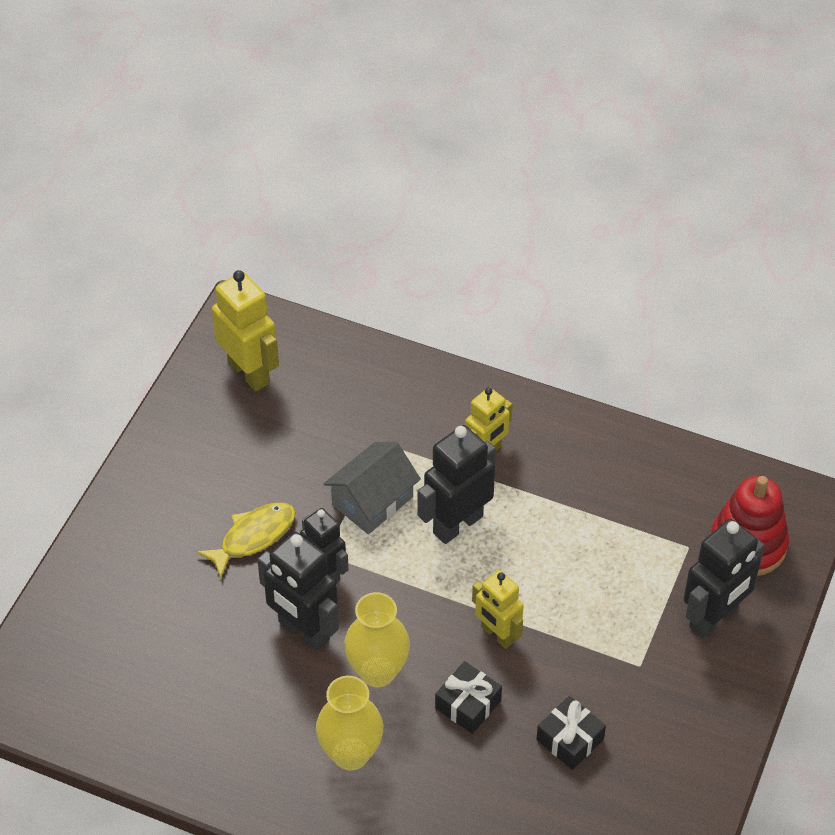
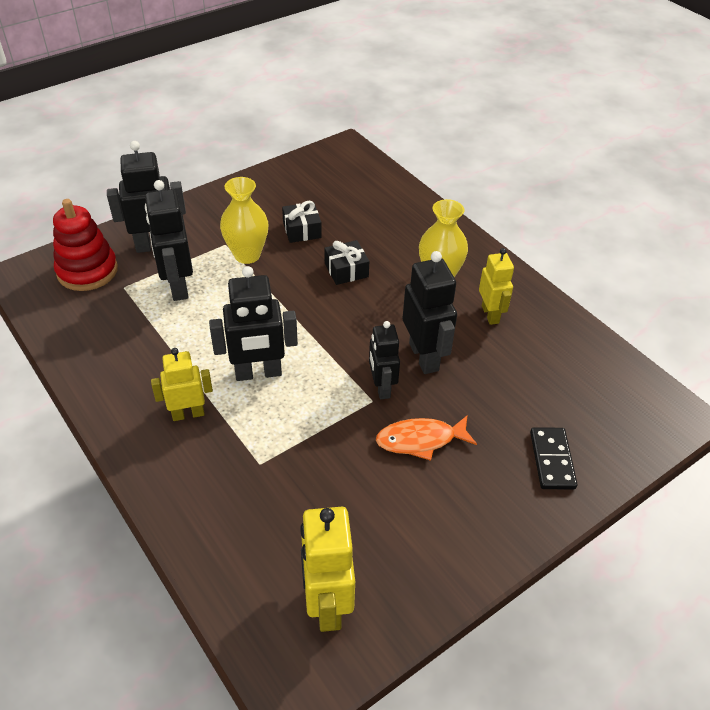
camera: 150 degrees left, 5 degrees down
(118, 580) = (552, 460): none -> black domino
(253, 537) = (420, 440): yellow fish -> orange fish
(372, 501) = (306, 421): grey house -> none
(377, 671) = (390, 311): yellow vase -> yellow vase (247, 255)
(497, 634) = (294, 296): yellow robot -> yellow robot (490, 314)
(633, 578) = (178, 286): none -> black robot

